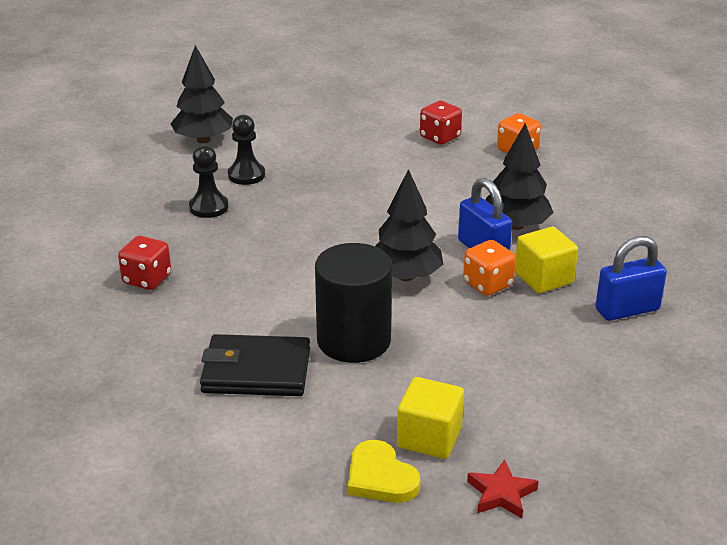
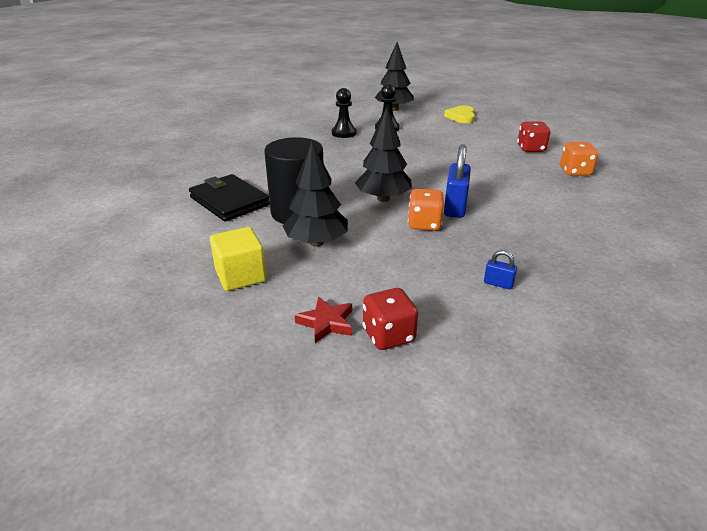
camera: 45 degrees right, 0 degrees up
(147, 279) = (262, 147): red dice -> red dice (388, 335)
(380, 477) = (181, 278): yellow heart -> yellow heart (461, 117)
(501, 494) = (216, 329): red star -> red star (326, 323)
(516, 225) = (501, 205): black tree -> black tree (316, 242)
(543, 278) = (468, 238): yellow cube -> none
(627, 310) = (498, 283): blue padlock -> blue padlock, size x0.48

